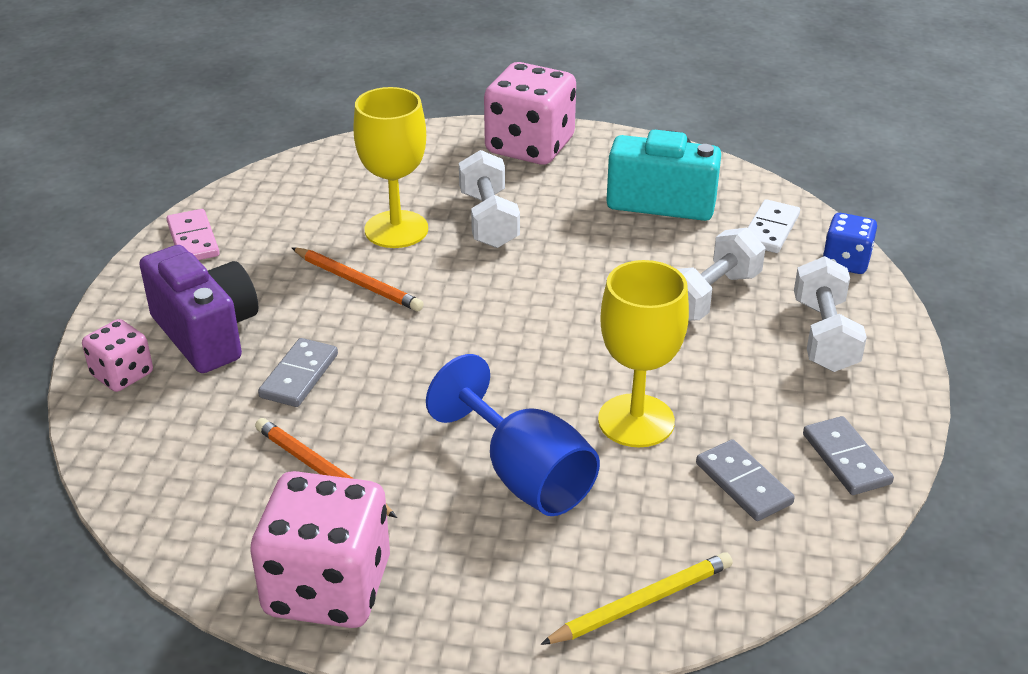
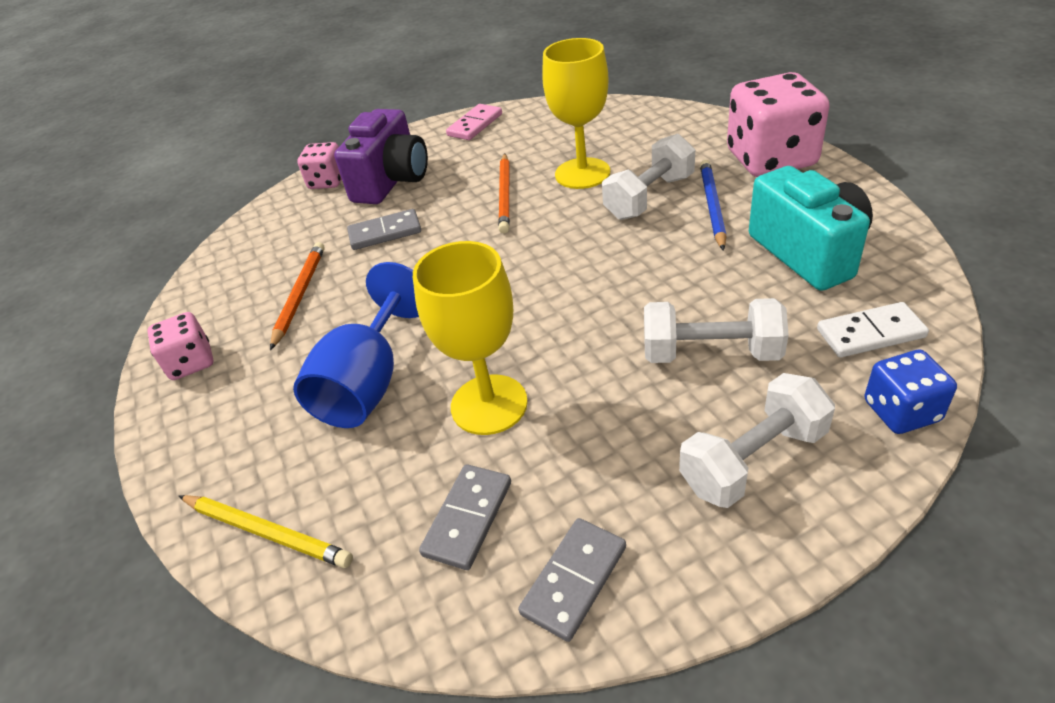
camera: 60 degrees right, 5 degrees up
(328, 587) = (191, 362): pink dice -> pink dice, size x0.53
(547, 202) = (712, 206): none -> blue pencil

